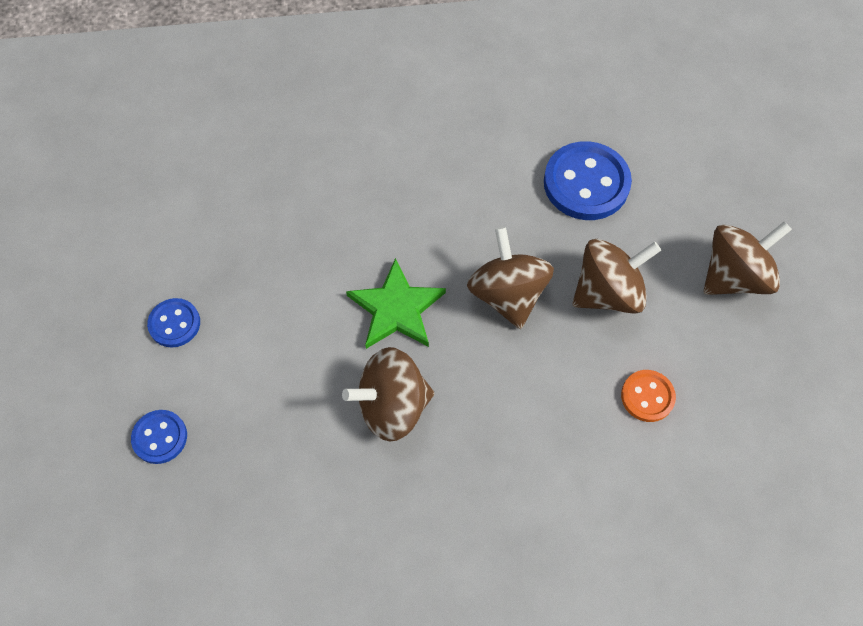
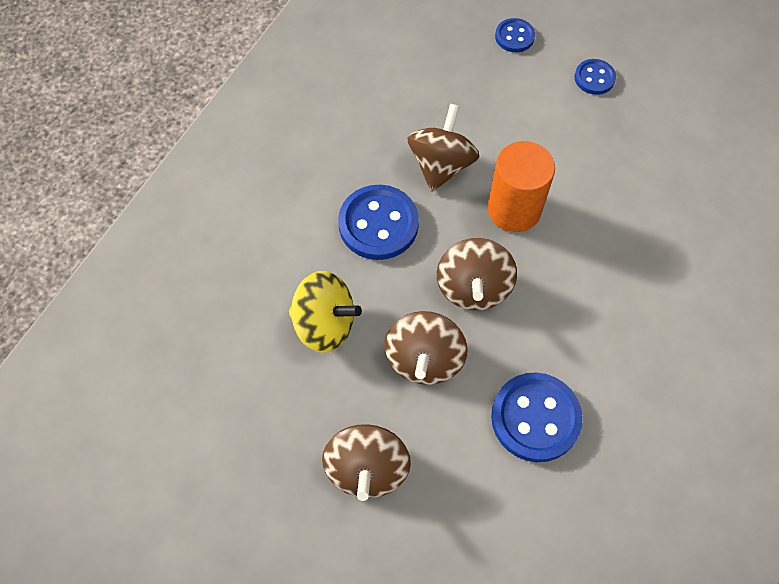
camera: 125 degrees right, 0 degrees up
(396, 308) = (514, 209): green star -> orange cylinder
(507, 294) = (473, 287): brown spinning top -> brown spinning top turned 75 degrees clockwise
(507, 421) = (378, 224): none -> blue button
(647, 396) = (324, 324): orange button -> yellow spinning top

